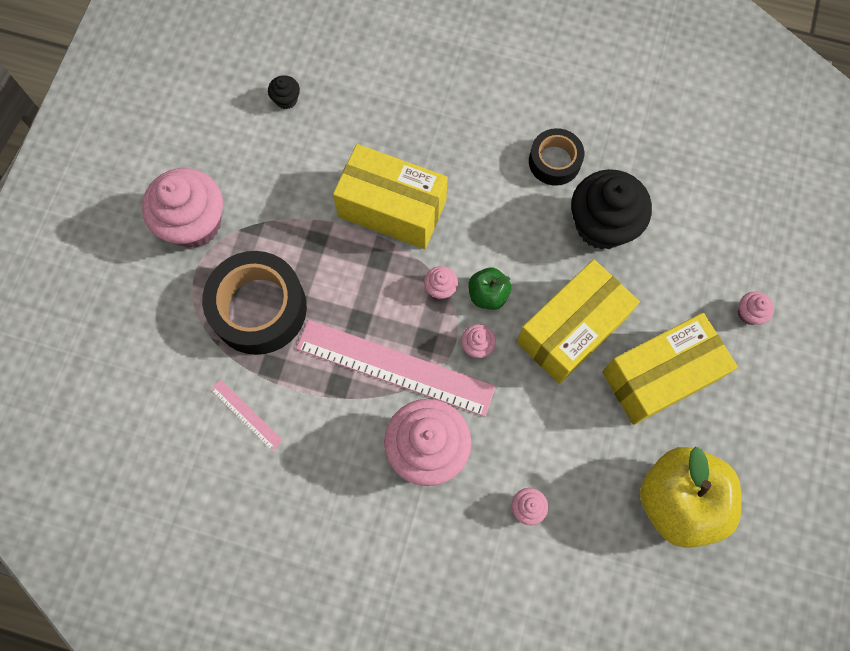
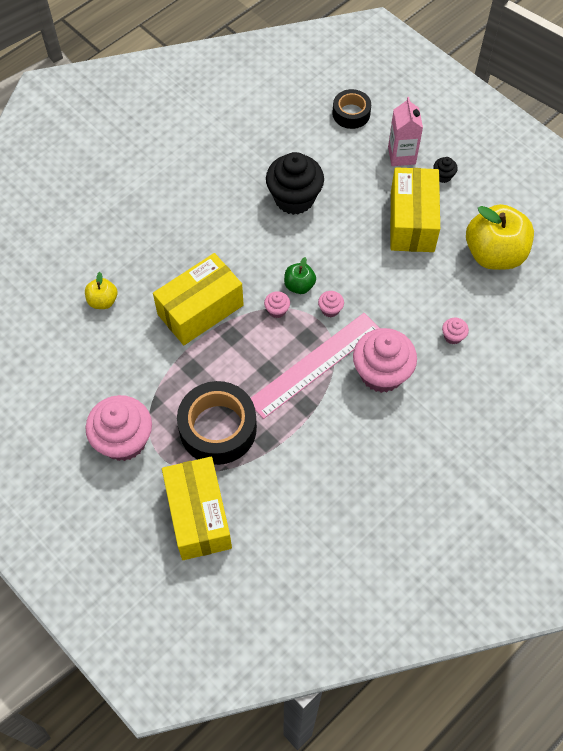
camera: 60 degrees left, 10 degrees down
(246, 415) = (291, 473): pink ruler -> none
(286, 99) = (69, 334): black cupcake -> black cupcake (443, 176)
(344, 107) = (103, 301): none -> yellow apple
(554, 161) = (233, 200): black tape -> black tape (351, 113)
(571, 330) = (353, 252): yellow box -> yellow box (199, 516)
(749, 313) = (401, 155): pink cupcake -> pink carton

